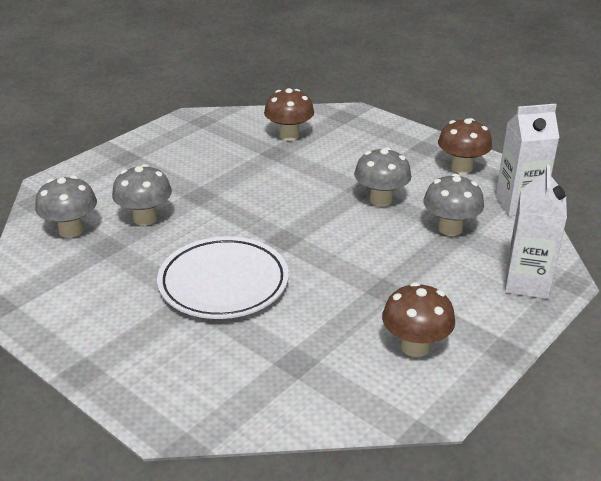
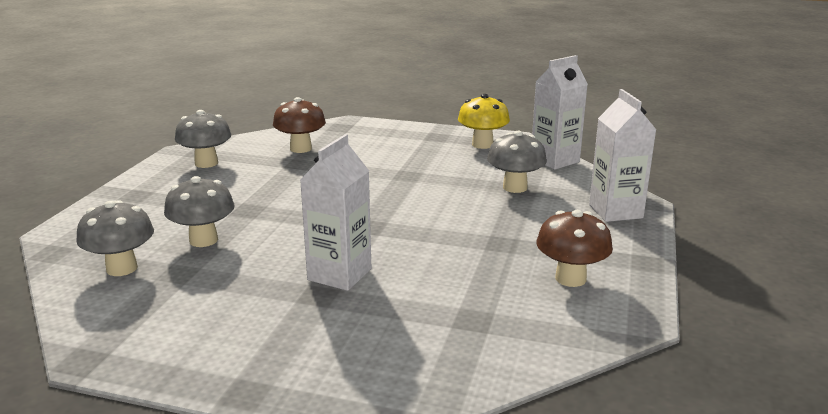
camera: 25 degrees left, 10 degrees down
(223, 283) = (339, 274): white plate -> white carton
(381, 200) = (433, 179): grey mushroom -> grey mushroom (206, 163)
(461, 168) = (482, 145): brown mushroom -> yellow mushroom

